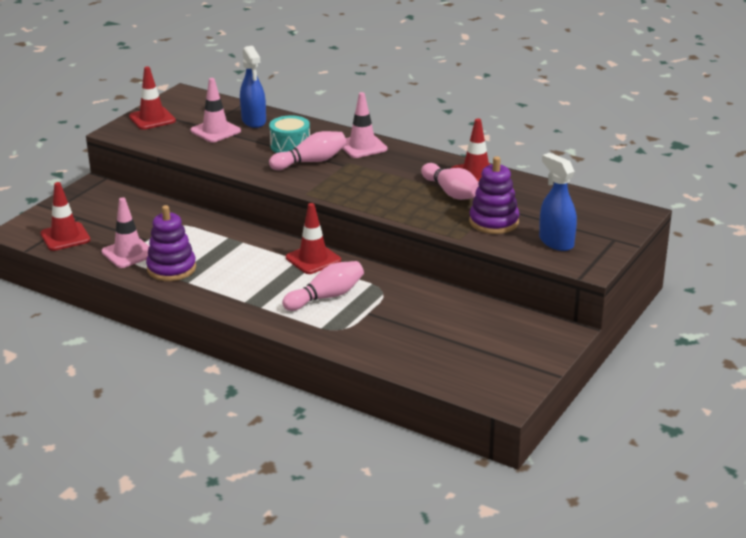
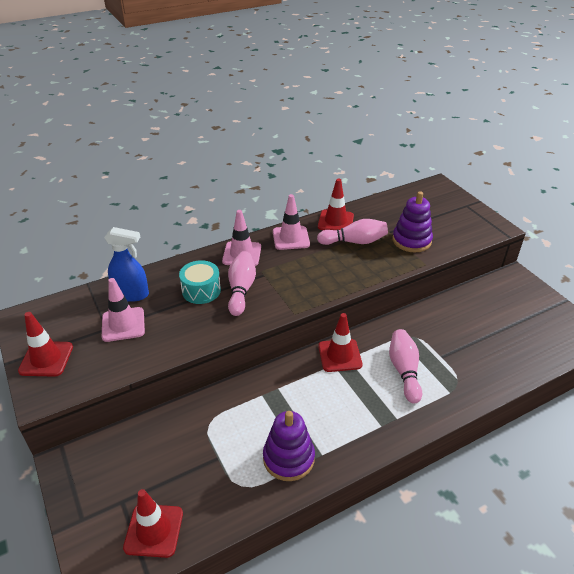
camera: 60 degrees left, 10 degrees up
(128, 253) = (233, 483): pink traffic cone -> pink traffic cone (291, 238)
(556, 242) = (456, 227): blue spray bottle -> none

